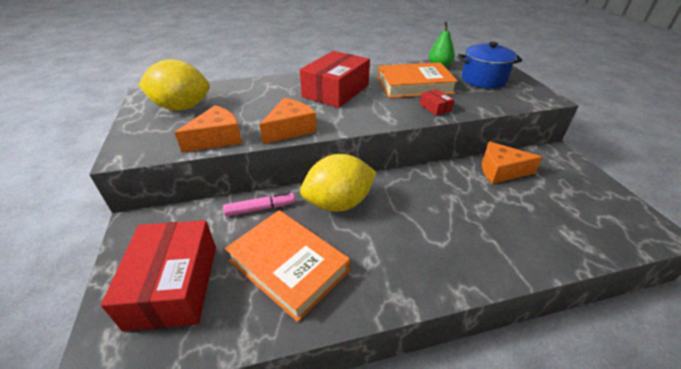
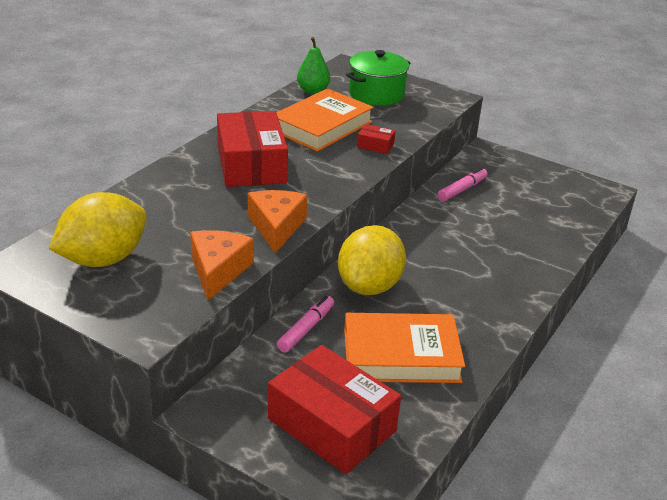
camera: 45 degrees left, 5 degrees down
(483, 79) = (376, 94): blue pot -> green pot
(501, 171) = (462, 189): orange cheese -> pink marker

